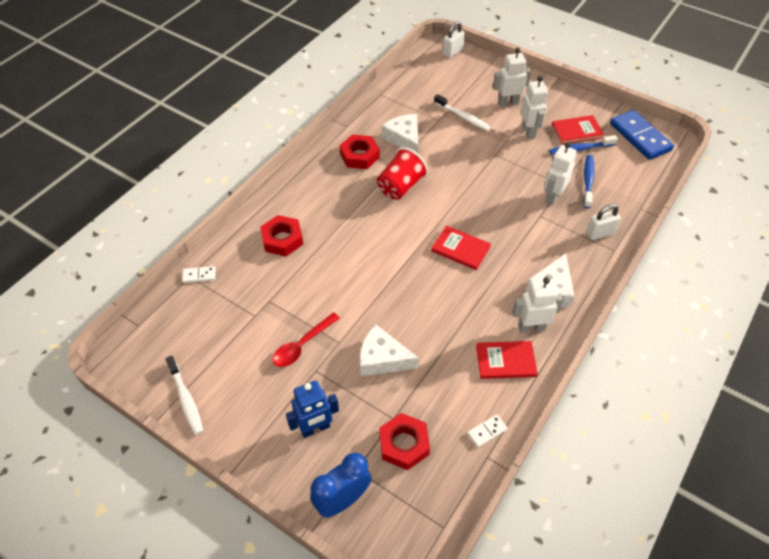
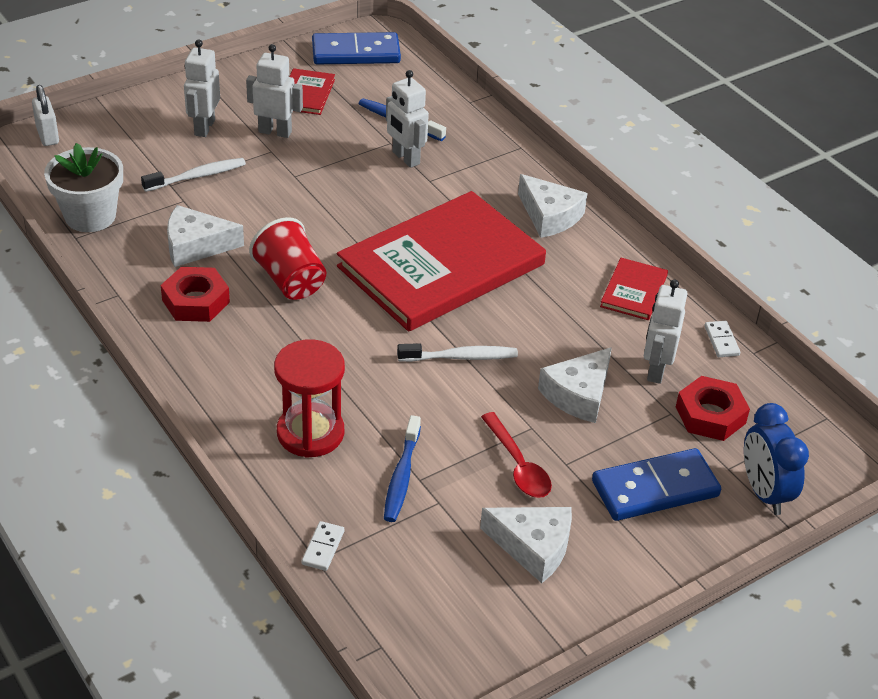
camera: 70 degrees left, 10 degrees down
(186, 399) = (549, 614): white toothbrush -> white toothbrush (461, 357)
(237, 374) = (533, 547): none -> white cheese
(282, 239) = (310, 433): red nut -> red hourglass
(315, 428) = (655, 489): blue robot -> blue domino
(400, 92) = (90, 216): none -> white flower pot
(460, 249) = (441, 266): red book -> red book, size x2.39
(531, 327) = (596, 253): white robot -> white robot (656, 370)
(580, 149) = (340, 104): blue toothbrush -> blue toothbrush (401, 477)
(600, 233) = (489, 147): white padlock -> none

